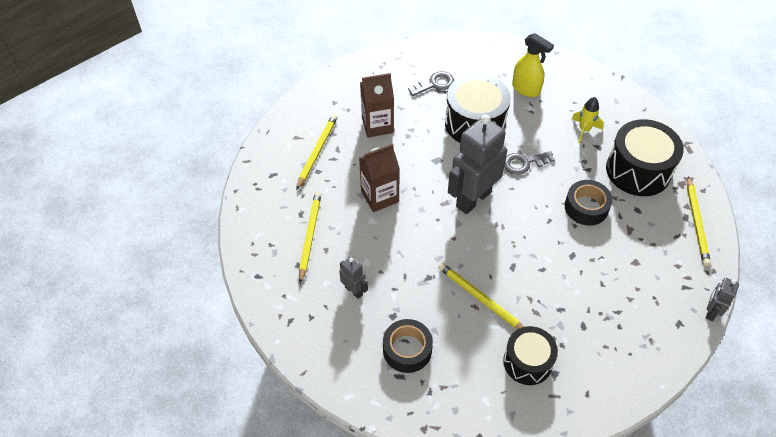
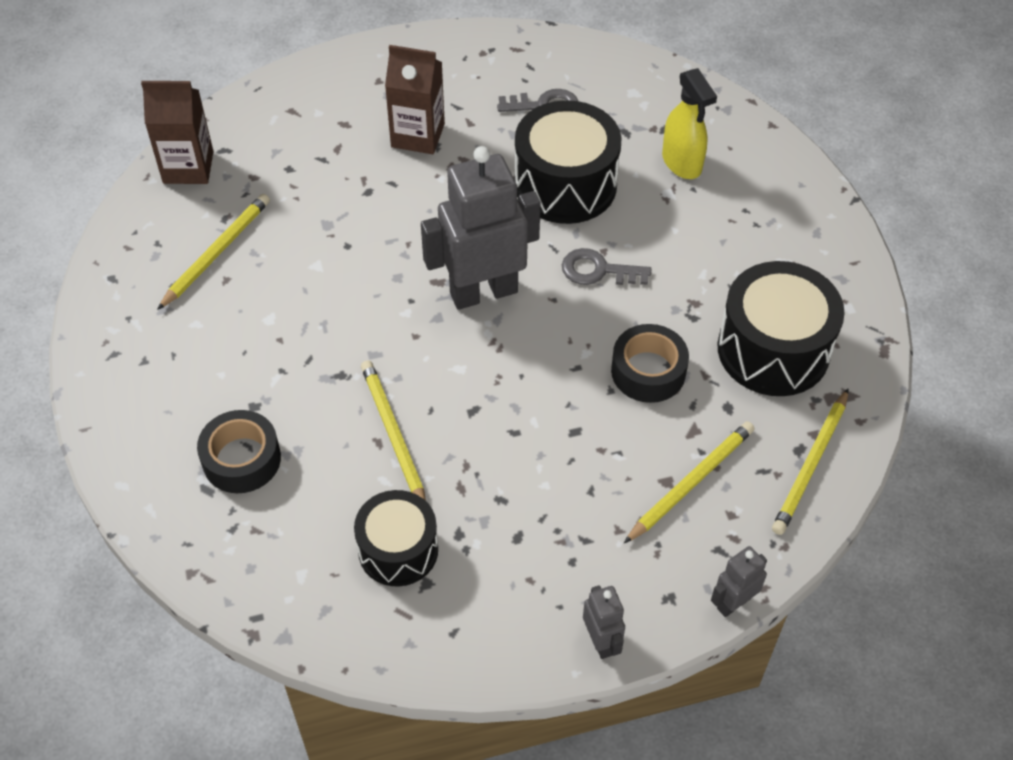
camera: 25 degrees right, 0 degrees up
(317, 152) = (306, 141): yellow pencil -> yellow pencil (691, 482)
(354, 290) = (225, 350): grey robot -> grey robot (601, 641)
(380, 196) = (350, 236): brown carton -> brown carton (188, 167)
(584, 130) = (730, 257): yellow rocket -> none

